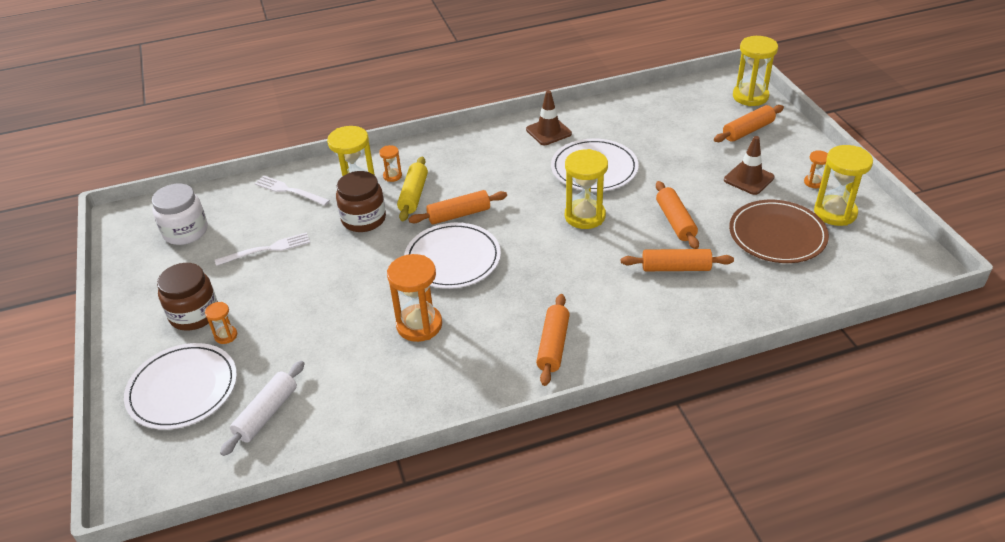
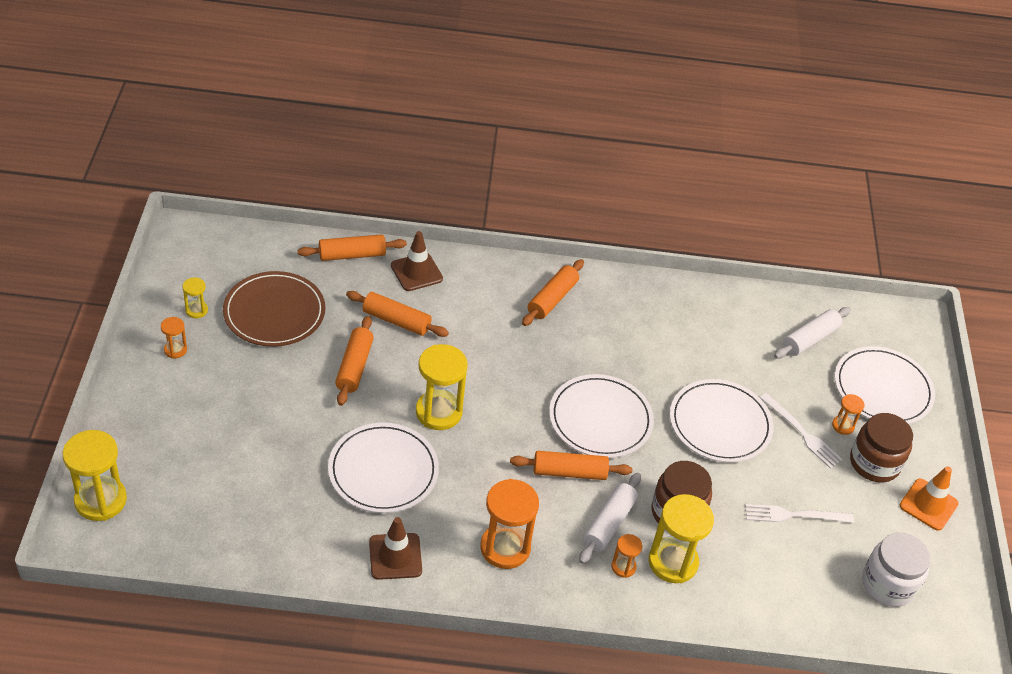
camera: 165 degrees left, 5 degrees up
(144, 298) = (928, 505): none -> orange traffic cone
(289, 191) = (756, 598): white fork -> white fork (802, 433)
(345, 294) = (720, 424): none -> white plate
(413, 195) = (609, 523): yellow rolling pin -> white rolling pin
(419, 325) = (659, 363): orange hourglass -> orange hourglass (505, 548)
(748, 131) = (164, 447): orange rolling pin -> orange rolling pin (352, 255)
(748, 179) = (234, 383): brown traffic cone -> brown traffic cone (416, 272)
(835, 213) = (196, 310): yellow hourglass -> yellow hourglass, size x0.49

